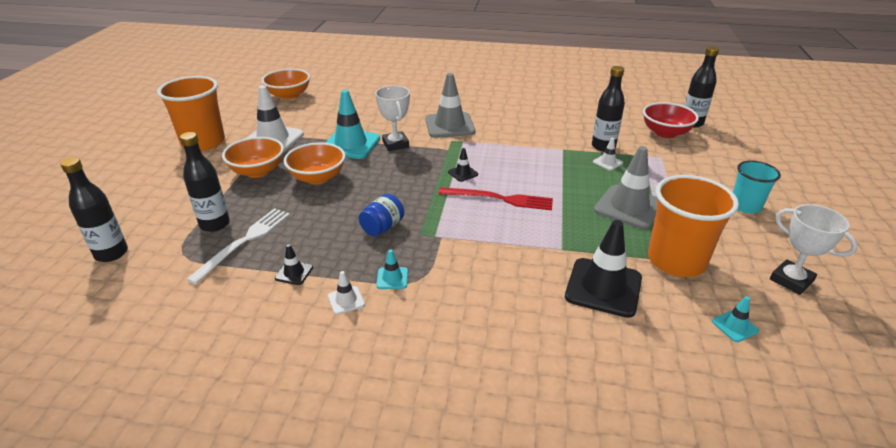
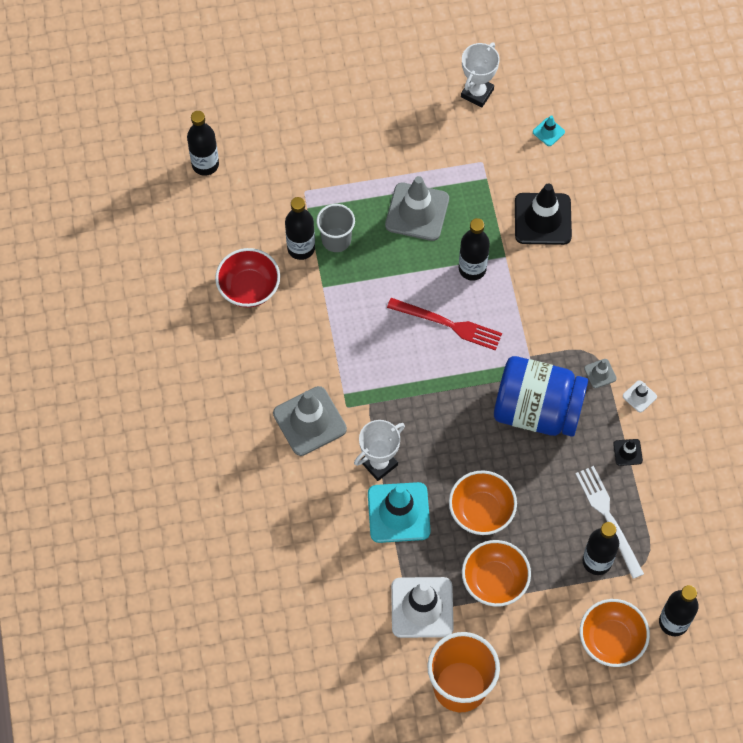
camera: 110 degrees left, 30 degrees up
(244, 242) = (608, 518): white fork -> white fork turned 60 degrees clockwise
(289, 95) = (296, 662): orange bowl -> orange bowl (611, 640)
(382, 227) = (537, 410): blue jar -> blue jar, size x2.22
(392, 278) = (600, 373): turquoise traffic cone -> grey traffic cone
(463, 173) = (414, 372): black traffic cone -> none
(500, 199) = (448, 324): red fork -> red fork turned 120 degrees clockwise
(554, 225) = (472, 269): none -> black bottle
(607, 162) = (336, 240): white traffic cone -> grey cup
(665, 133) = (242, 190): red bowl -> red bowl (249, 288)
(676, 261) = (485, 171): orange cup -> none
(745, 206) = (375, 119): turquoise cup -> none

